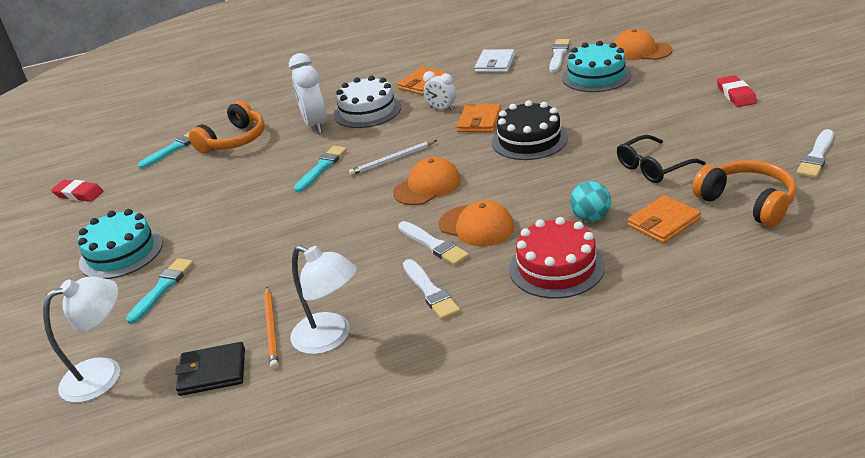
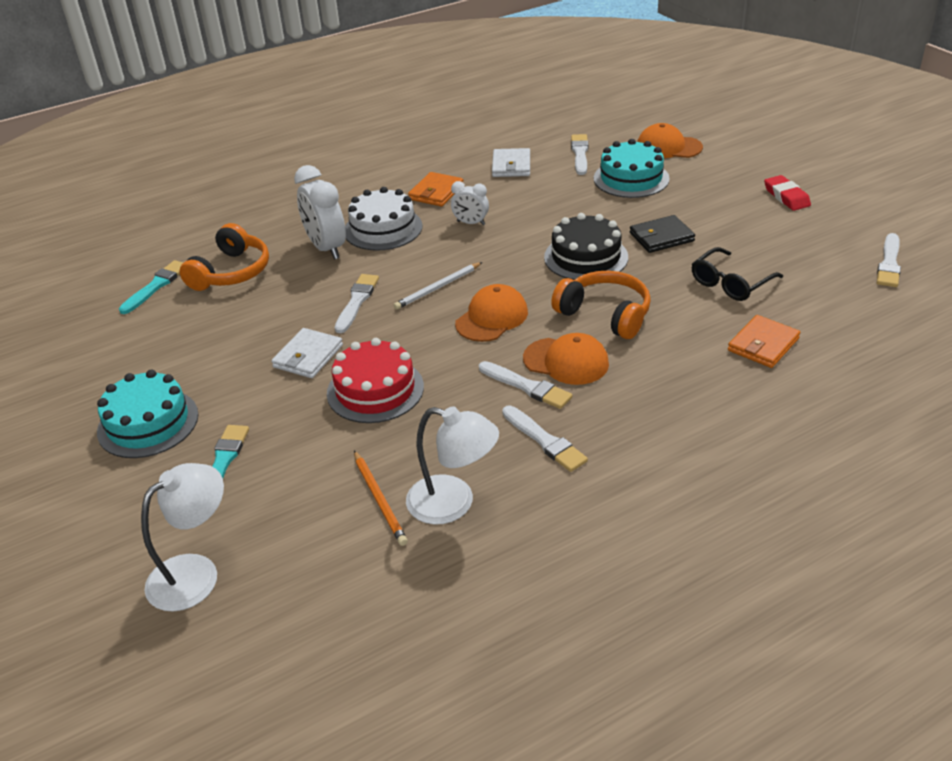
camera: 15 degrees left, 5 degrees up
(79, 194) = (54, 352): red eraser -> none
(212, 372) = (330, 556): black wallet -> black wallet (661, 237)
(265, 209) = (308, 356): none -> white wallet
(321, 168) = (356, 302): turquoise brush -> white brush
(479, 121) = (521, 237): orange wallet -> none
(556, 267) = (670, 402): red cake -> red cake (375, 390)
(590, 218) = (686, 344): turquoise ball -> none
(747, 202) = (839, 317): orange headphones -> orange headphones (605, 314)

